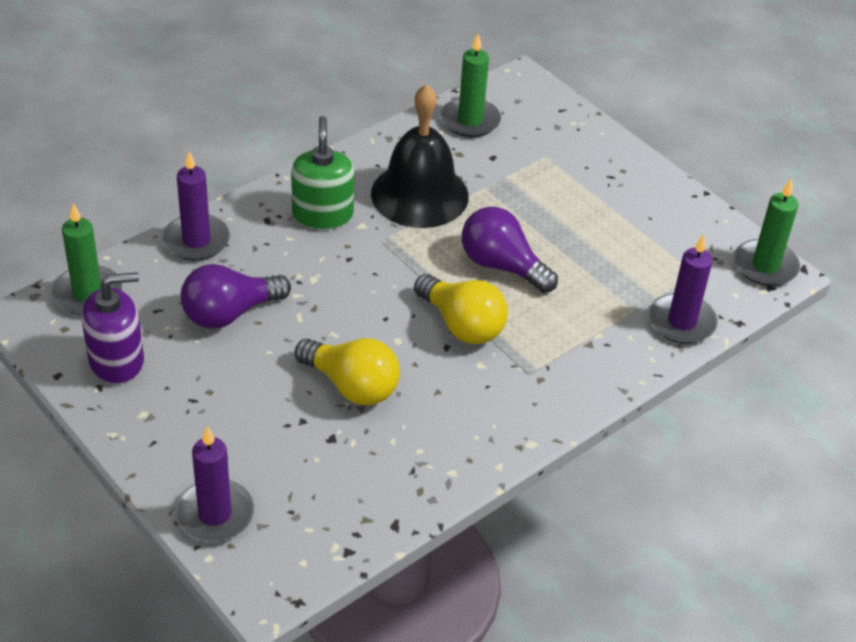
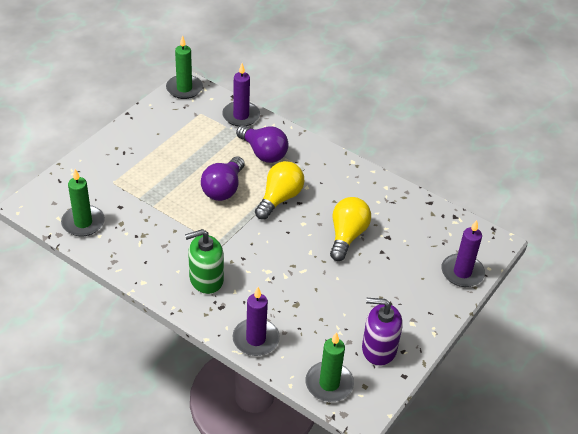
camera: 105 degrees left, 0 degrees up
(117, 361) = (379, 349): purple soap dispenser -> purple soap dispenser turned 45 degrees counterclockwise
(229, 313) = (315, 304): purple light bulb -> purple light bulb (263, 153)
(419, 194) = (170, 235): black bell -> none

